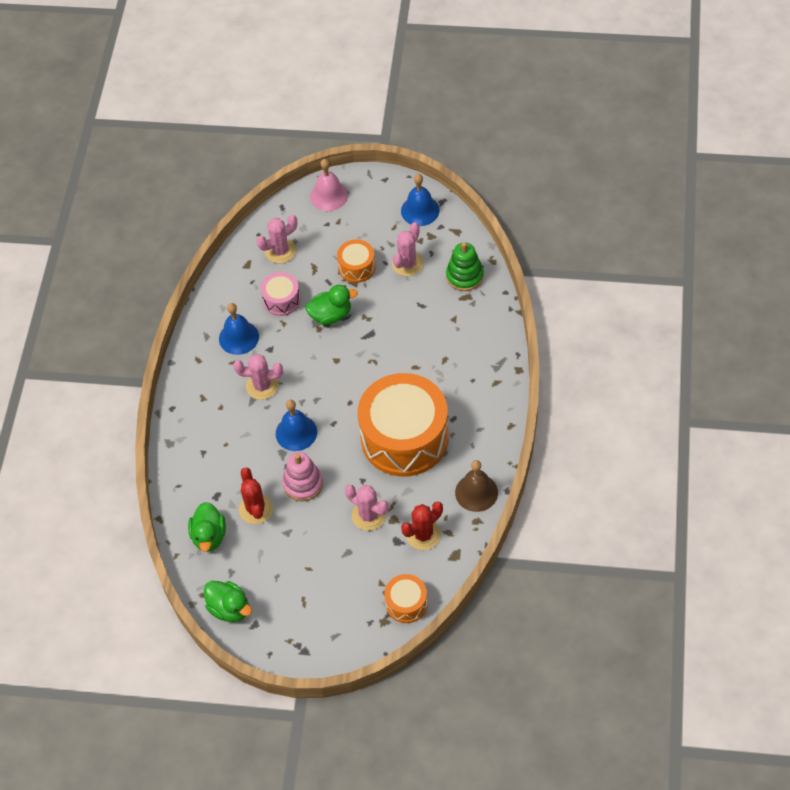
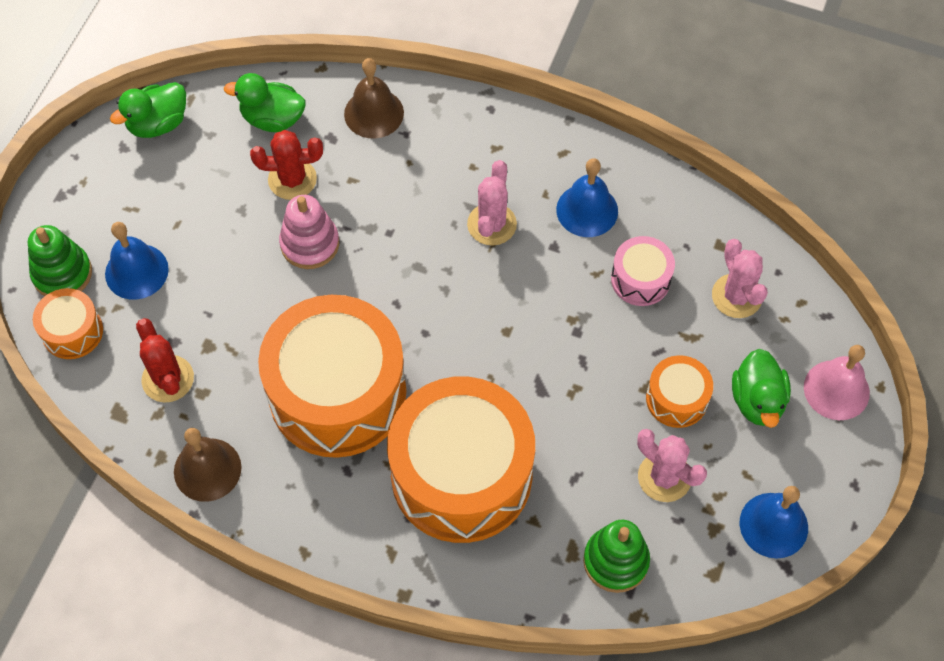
camera: 100 degrees right, 5 degrees up
(190, 475) = (374, 113): none -> brown bell
(296, 432) = (397, 252): blue bell -> blue bell (136, 271)
(331, 315) = (592, 341): green duck -> green duck (757, 401)
(365, 626) = (62, 273): none -> green stacking toy
(368, 515) = (227, 315): pink cactus -> none
(437, 360) = (461, 475): none -> orange drum

